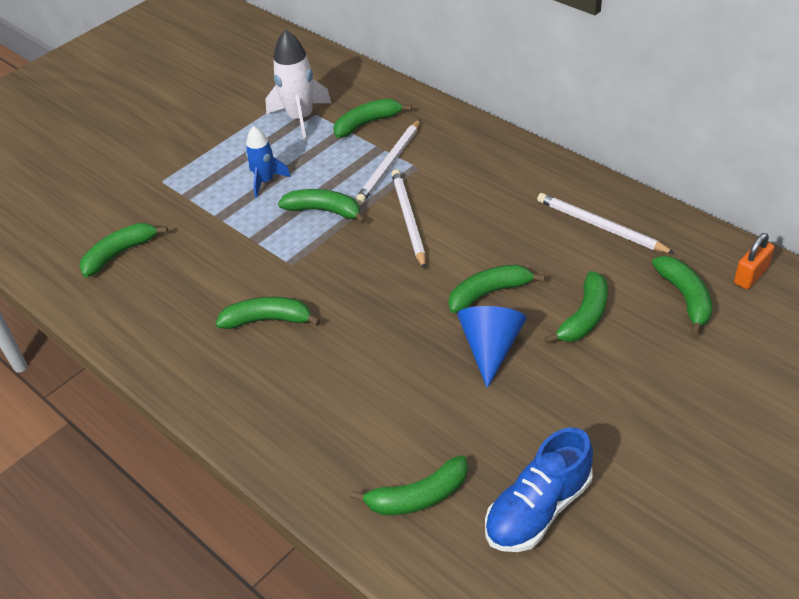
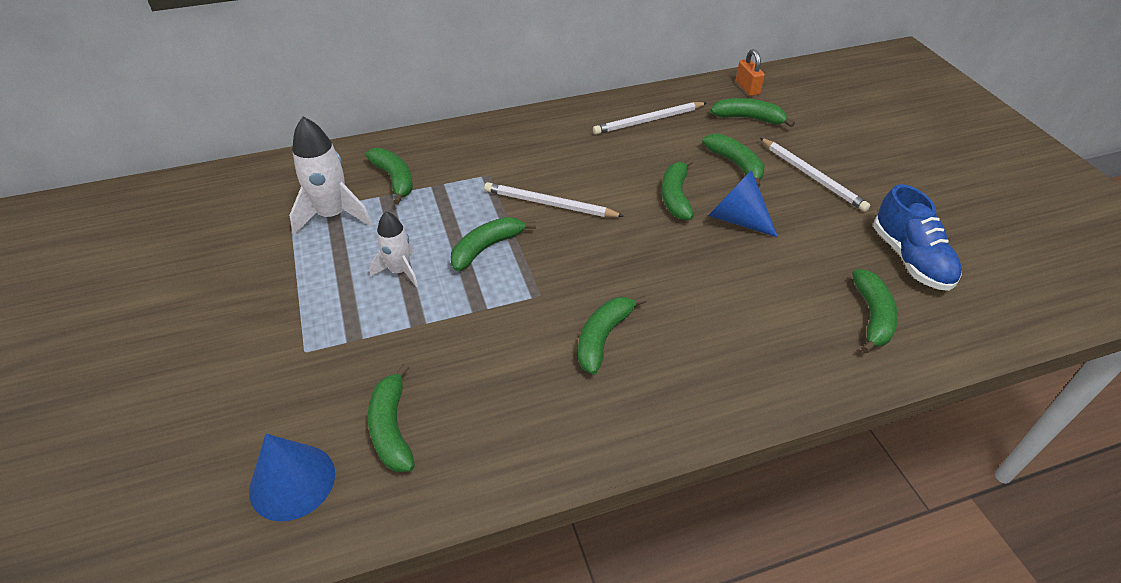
camera: 65 degrees left, 0 degrees up
(59, 234) = (292, 481): none -> blue cone
(265, 181) = (400, 271): blue rocket -> white rocket
(367, 123) = (394, 179): green banana -> green banana turned 150 degrees clockwise
(390, 164) = (466, 187): white pencil -> white pencil (812, 176)

